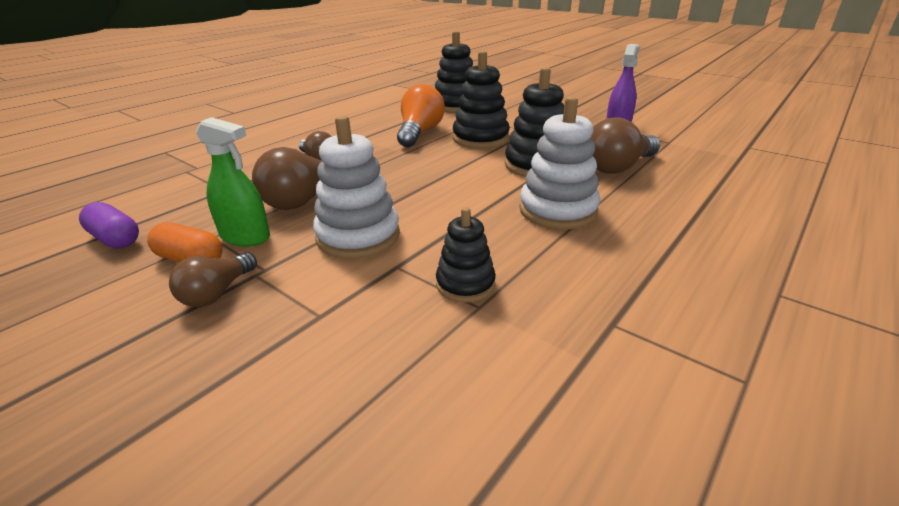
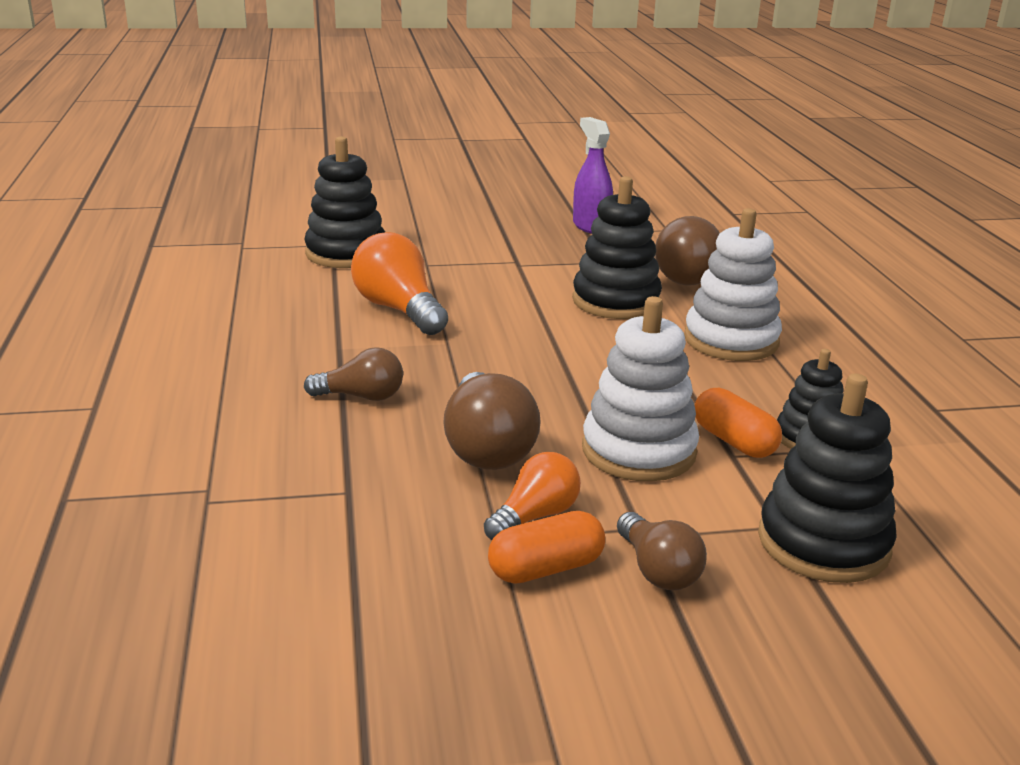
camera: 50 degrees left, 5 degrees down
(115, 239) = (389, 613): purple capsule -> none
(245, 237) = (535, 516): green spray bottle -> orange light bulb
(416, 260) = (734, 441): none -> orange capsule
(480, 138) = (488, 290): black stacking toy -> black stacking toy (823, 543)

